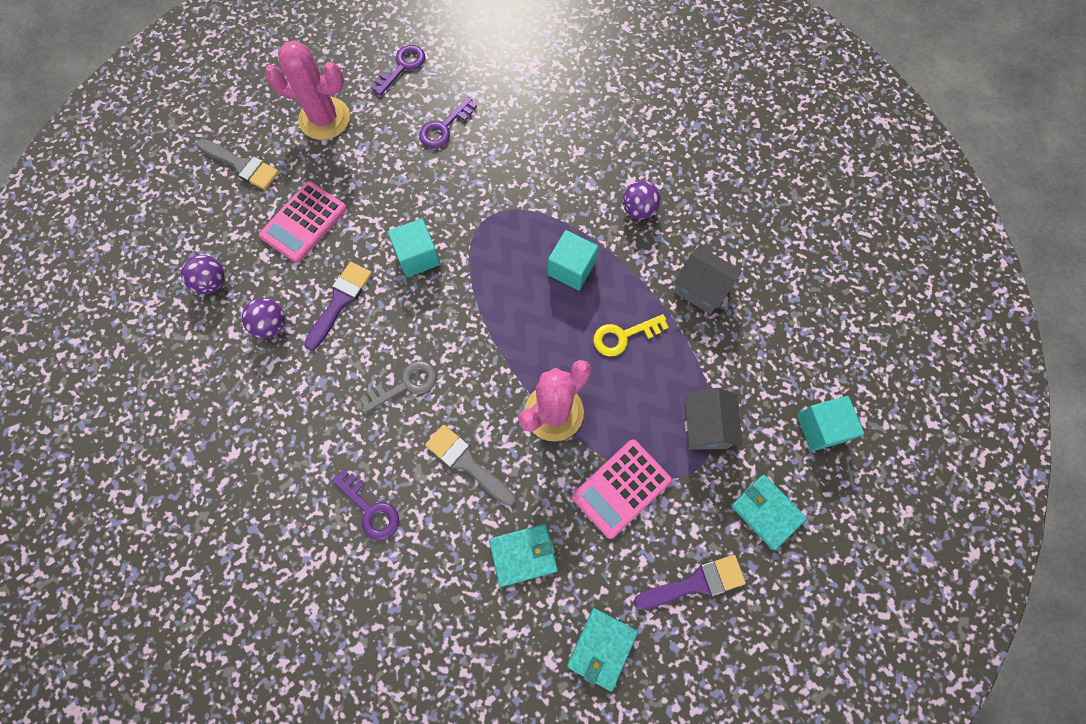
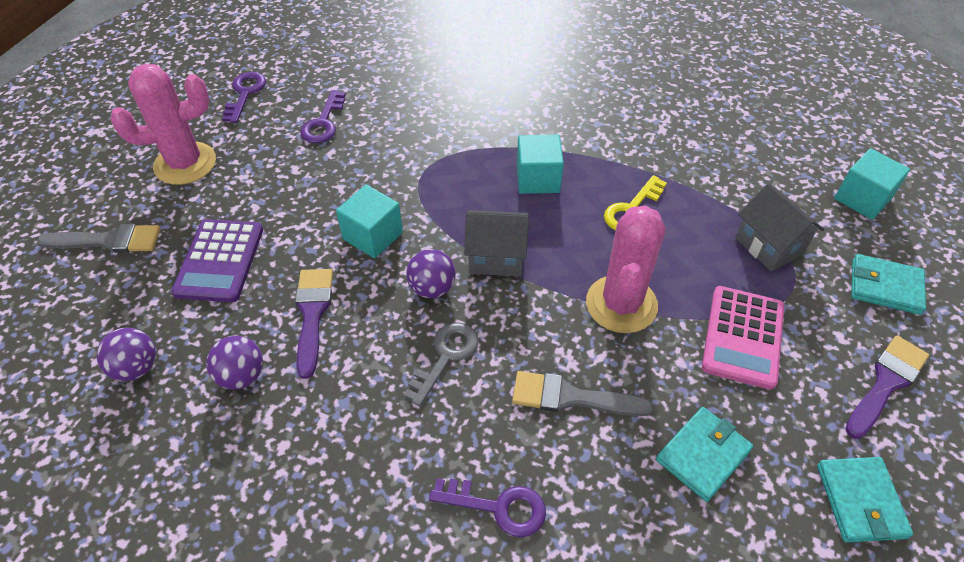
camera: 30 degrees left, 20 degrees down
(304, 222) = (220, 261): pink calculator -> purple calculator
(639, 210) = (562, 110): purple ball -> purple ball (432, 288)
(701, 289) = (667, 144): grey house -> grey house (496, 257)

